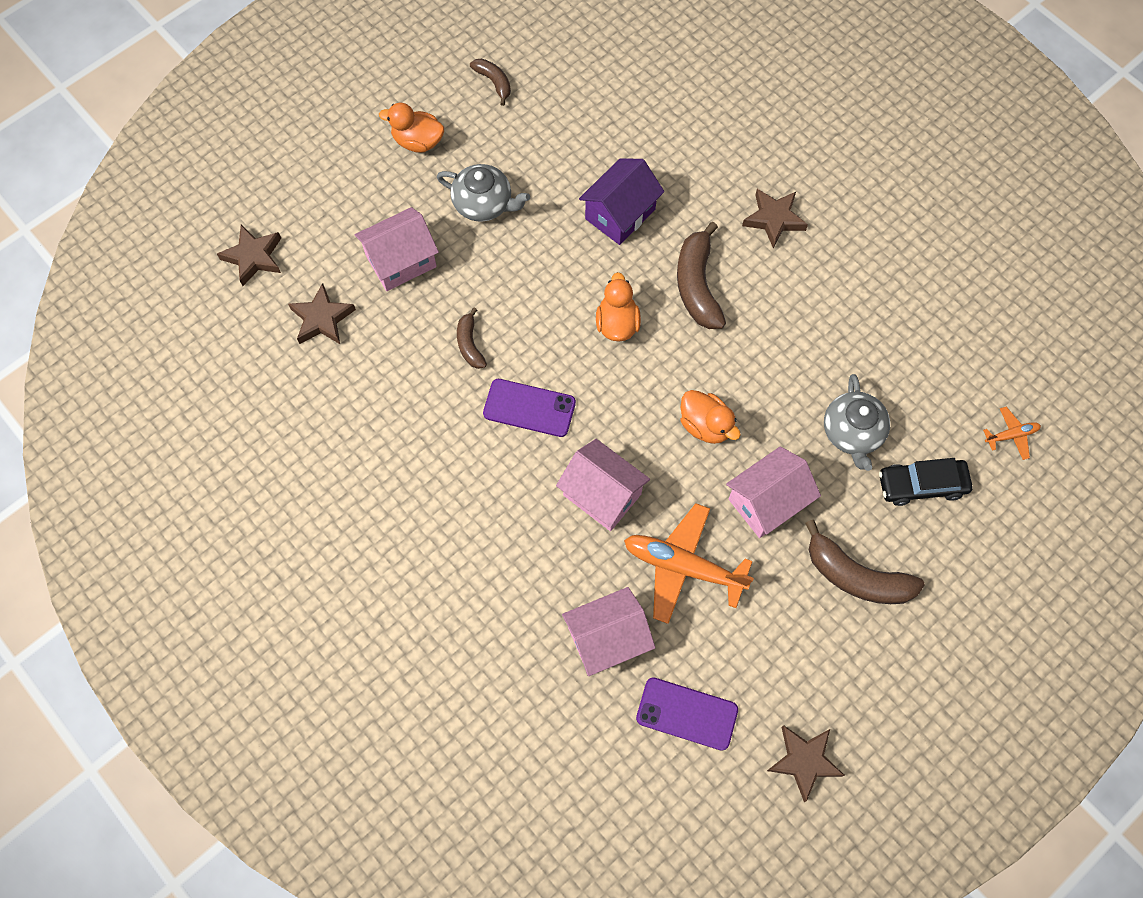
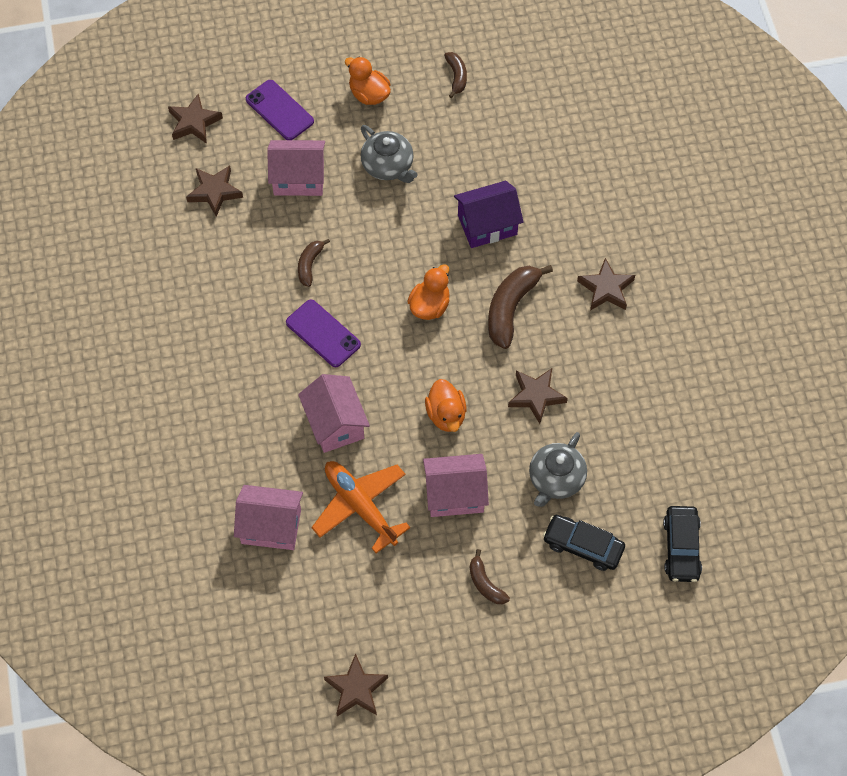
camera: 30 degrees right, 5 degrees down
(687, 713) = (293, 609): purple phone -> purple phone (279, 110)
(779, 360) = (536, 396): none -> brown star
(856, 576) = (485, 584): brown banana -> brown banana, size x0.55
(1011, 435) = (681, 548): orange plane -> black car

